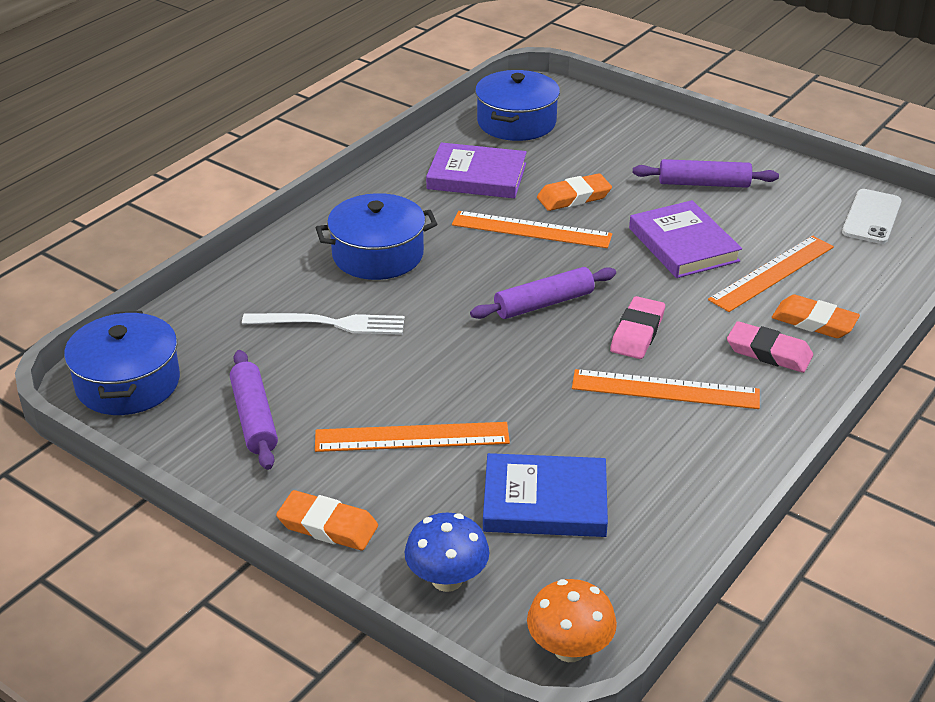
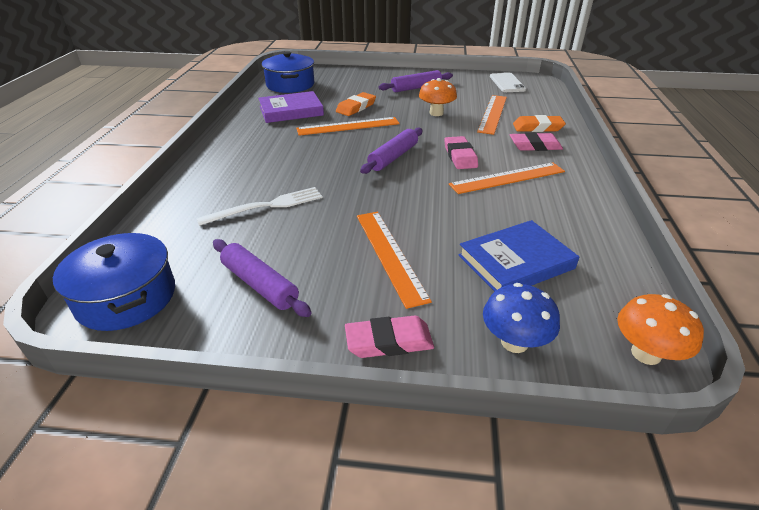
camera: 30 degrees left, 0 degrees up
(327, 526) = (389, 341): orange eraser -> pink eraser
(378, 255) = (265, 161): blue pot -> none
(412, 437) = (389, 255): orange ruler -> orange ruler turned 75 degrees counterclockwise
(683, 244) = (436, 113): purple book -> orange mushroom

